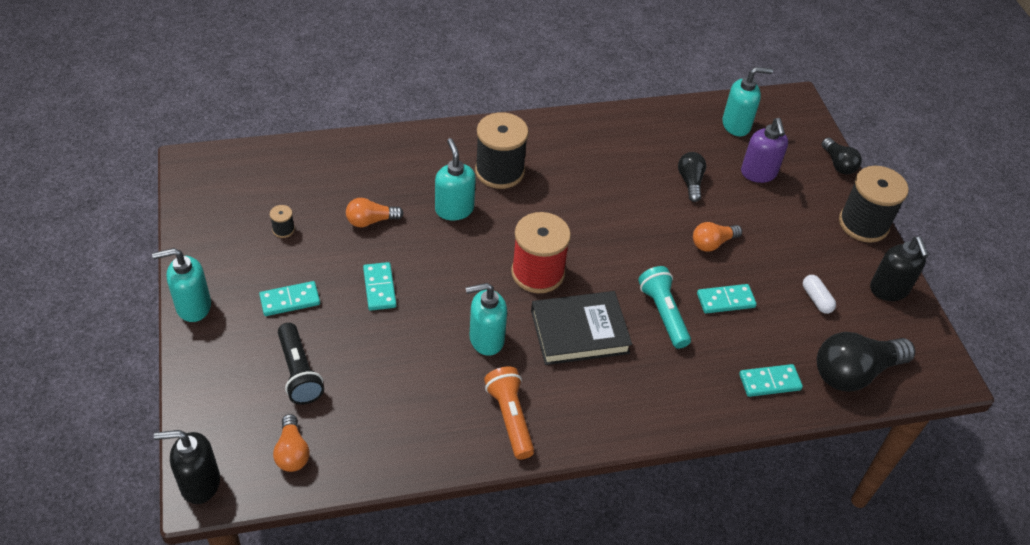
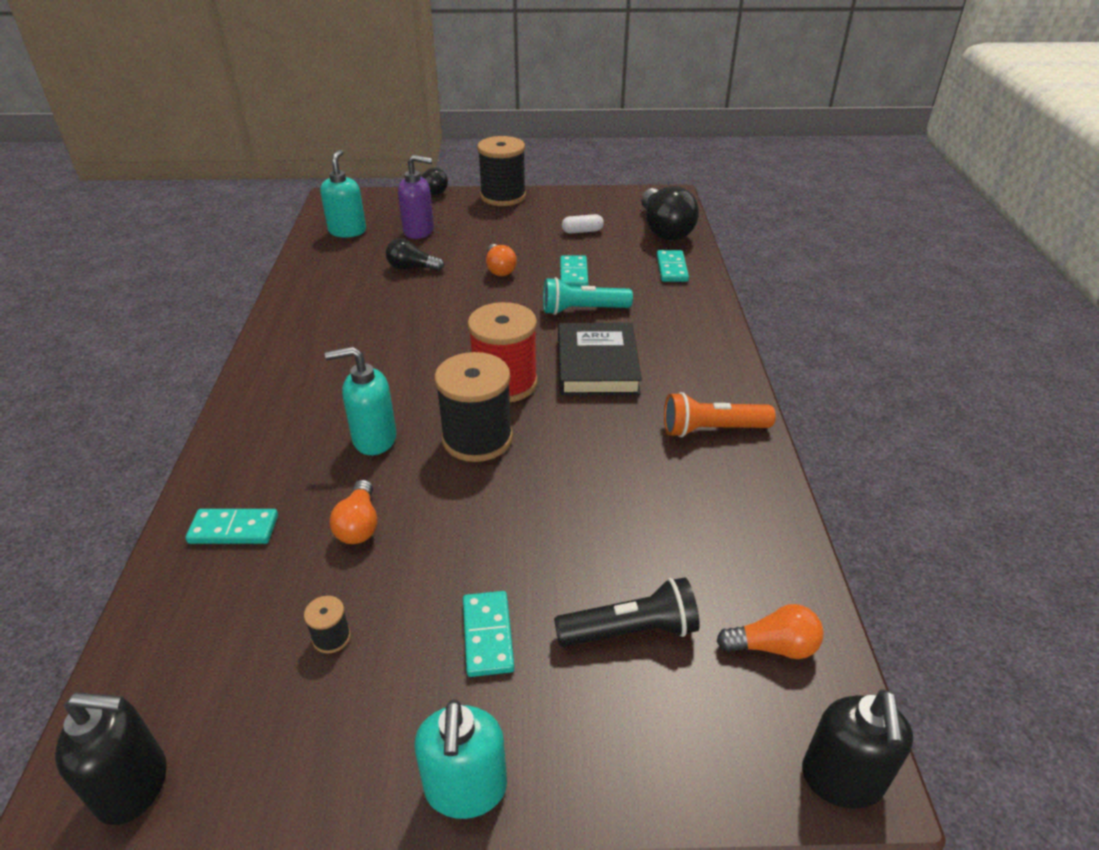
camera: 75 degrees left, 10 degrees down
(379, 288) = (490, 526): turquoise domino -> turquoise domino (234, 529)
(486, 339) = (597, 435): turquoise soap dispenser -> none
(499, 171) = (326, 392): black spool -> black spool (477, 438)
(889, 290) = (579, 200): black soap dispenser -> black soap dispenser (134, 786)

